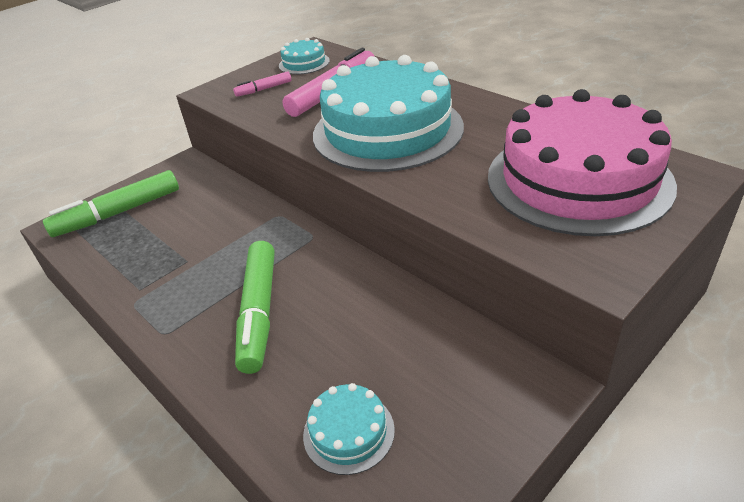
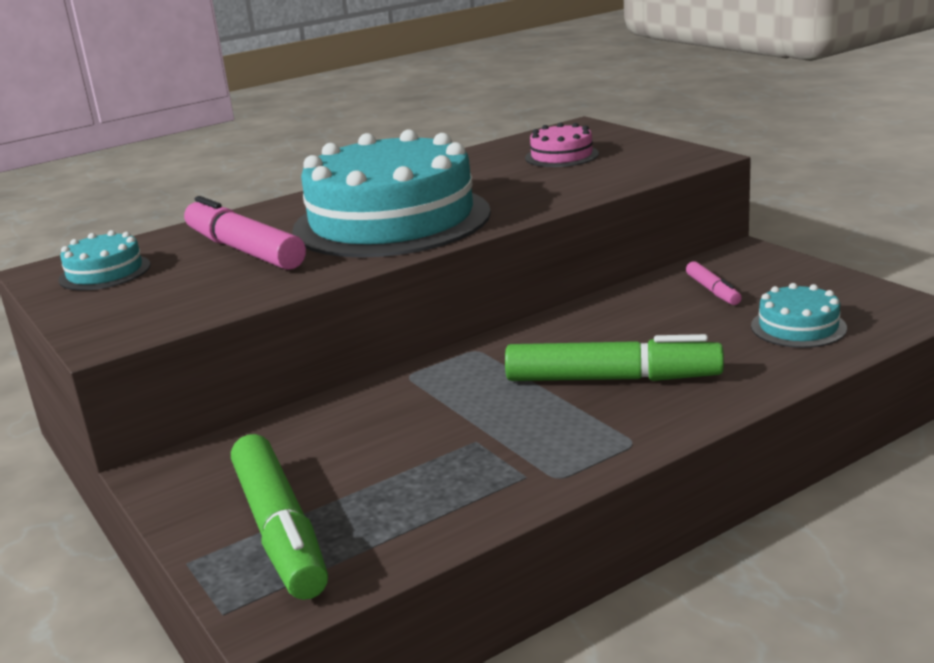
camera: 80 degrees left, 15 degrees down
(264, 89) = (163, 296): pink marker -> pink marker (713, 290)
(578, 180) = (561, 156): pink cake -> pink cake, size x0.42

